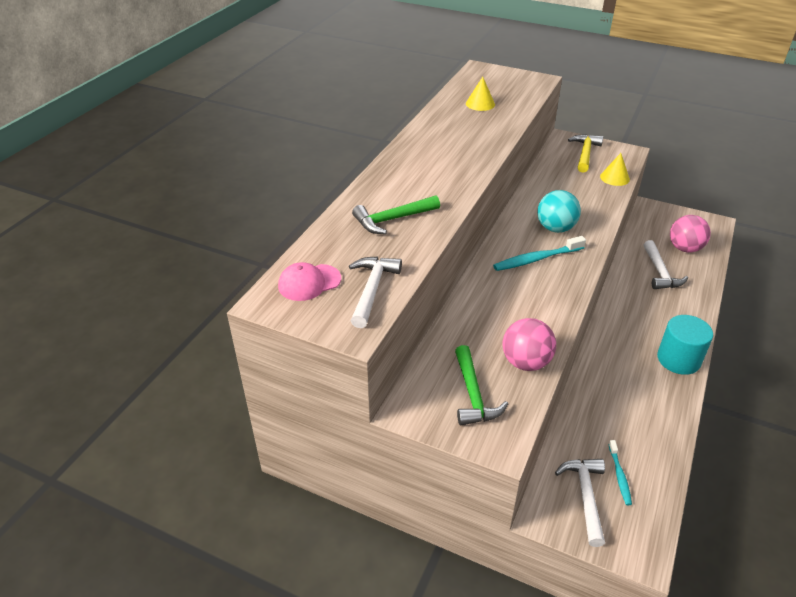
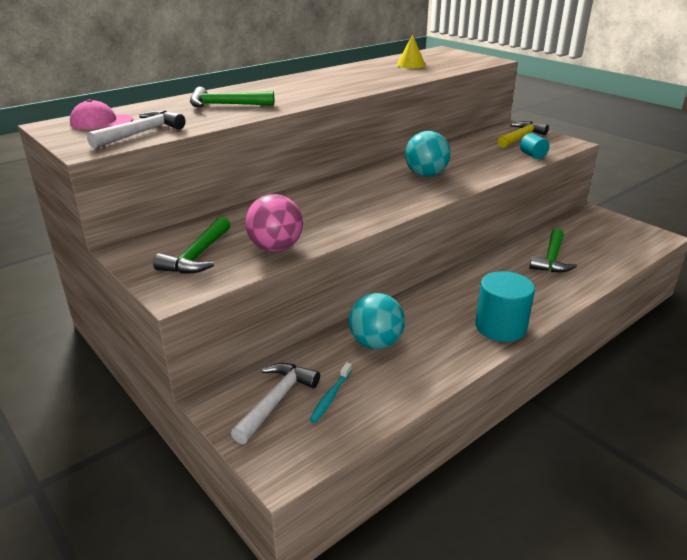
camera: 25 degrees right, 10 degrees down
(537, 259) = (380, 189): turquoise toothbrush -> none
(606, 409) = (375, 343): none -> turquoise ball
(614, 178) = (532, 155): yellow cone -> turquoise cylinder
(660, 272) = (551, 259): white hammer -> green hammer
(684, 248) = (600, 247): pink ball -> none

